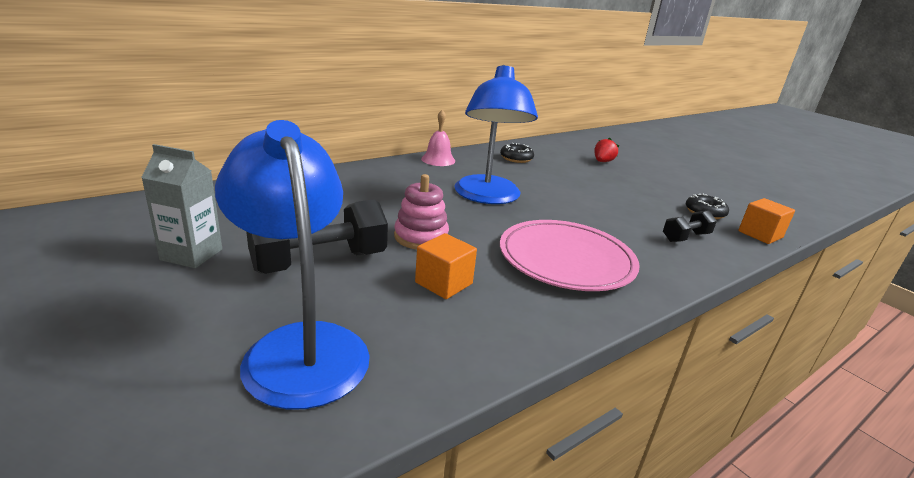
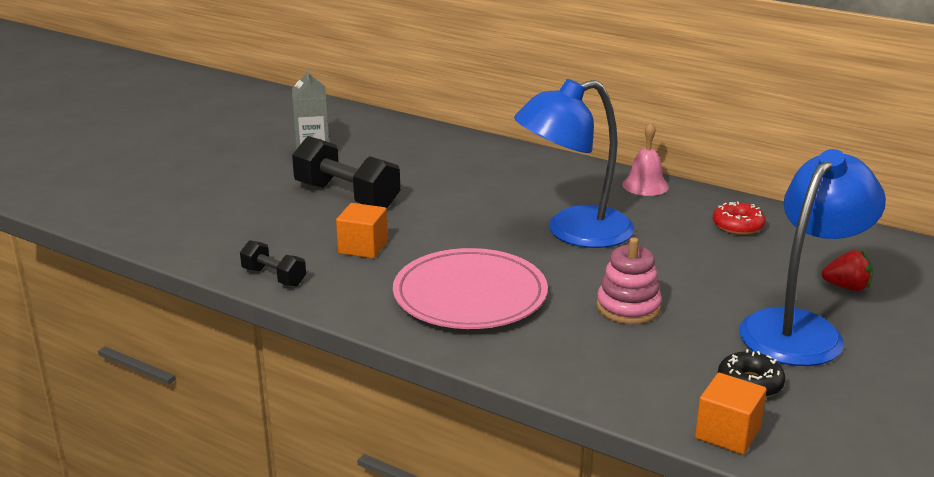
camera: 70 degrees right, 0 degrees up
(300, 346) = (241, 221): blue lamp -> blue lamp (800, 328)
(421, 237) = (434, 221): pink stacking toy -> pink stacking toy (628, 307)
(516, 158) = (737, 226): black donut -> red donut
(685, 237) = (628, 367): black dumbbell -> black dumbbell (274, 277)

